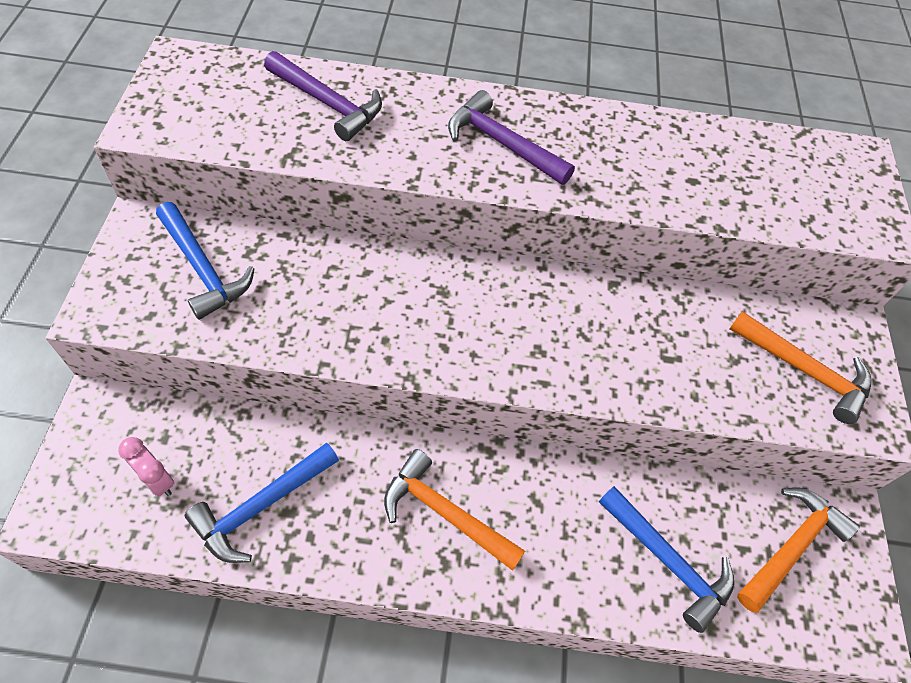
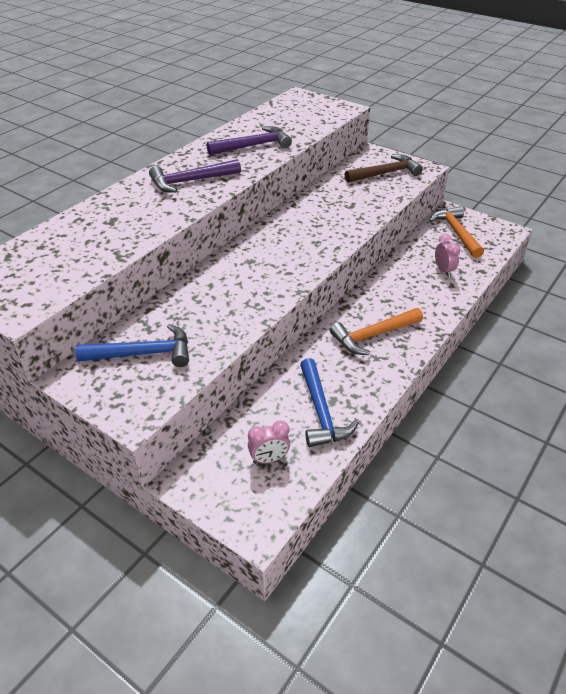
camera: 55 degrees left, 15 degrees down
(327, 103) = (89, 229): purple hammer -> purple hammer (253, 146)
(667, 561) = (443, 270): blue hammer -> pink clock
(804, 371) = (385, 173): orange hammer -> brown hammer

